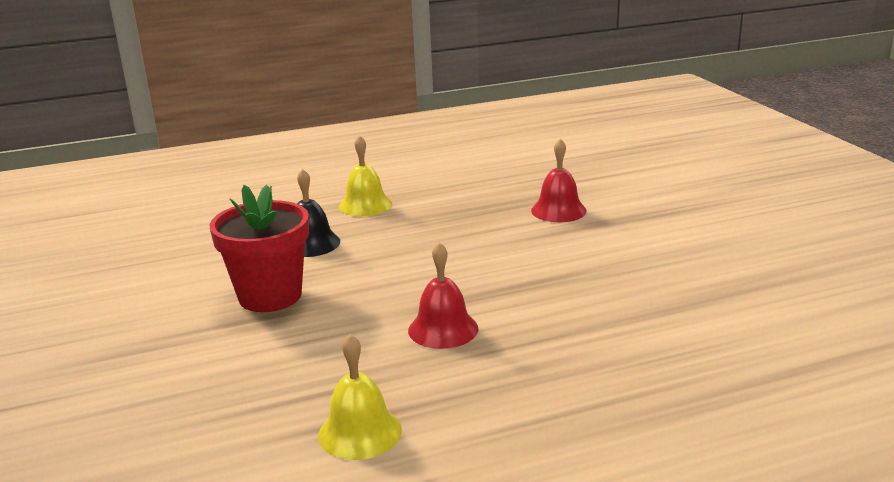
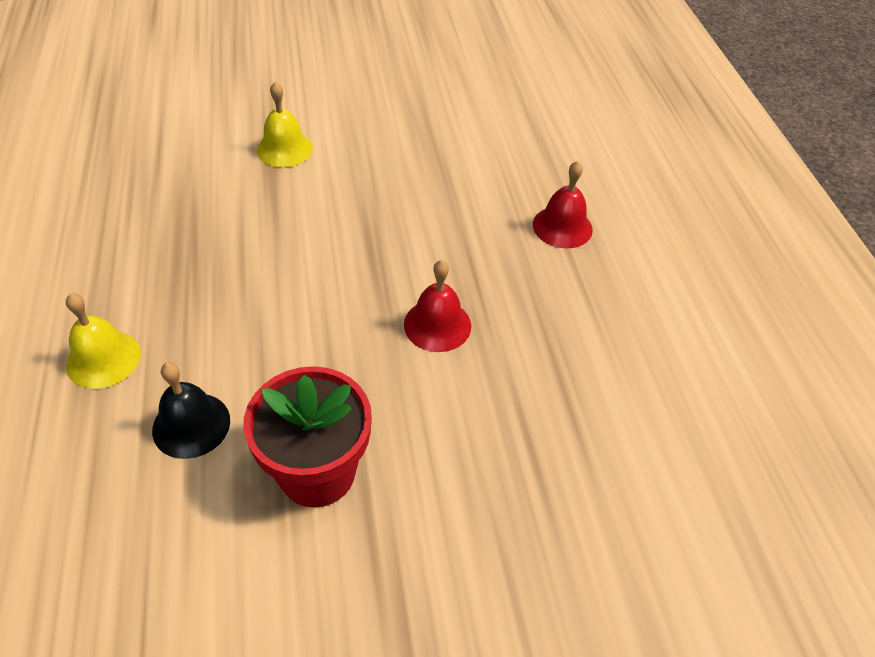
camera: 85 degrees left, 25 degrees up
(360, 432) = (589, 403): yellow bell -> yellow bell (284, 149)
(558, 210) = (225, 196): red bell -> red bell (562, 227)

